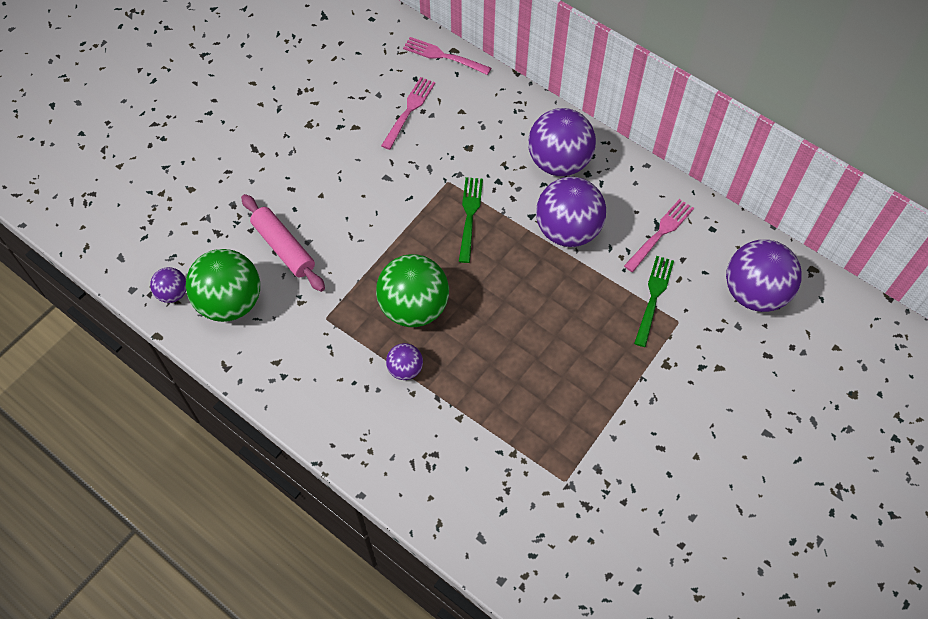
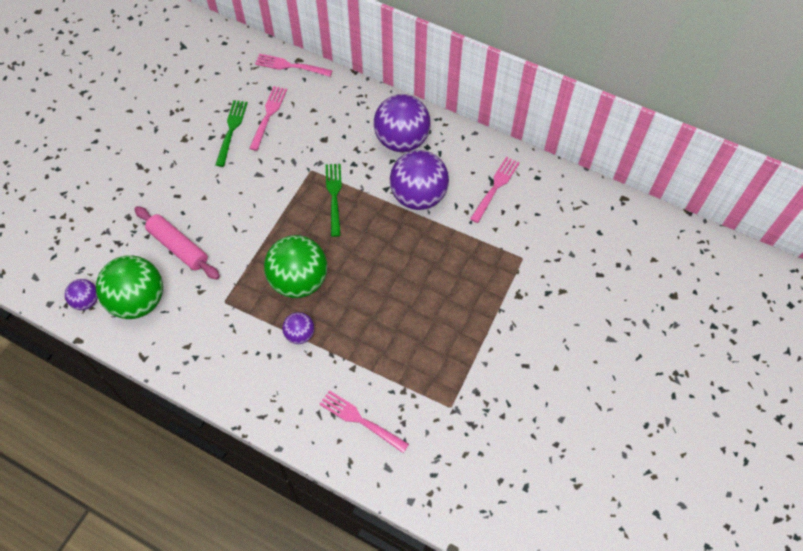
camera: 10 degrees left, 0 degrees up
(458, 478) = (360, 420): none -> pink fork
(653, 297) = (499, 241): green fork -> green fork (231, 130)
(754, 293) = (580, 225): purple ball -> none

